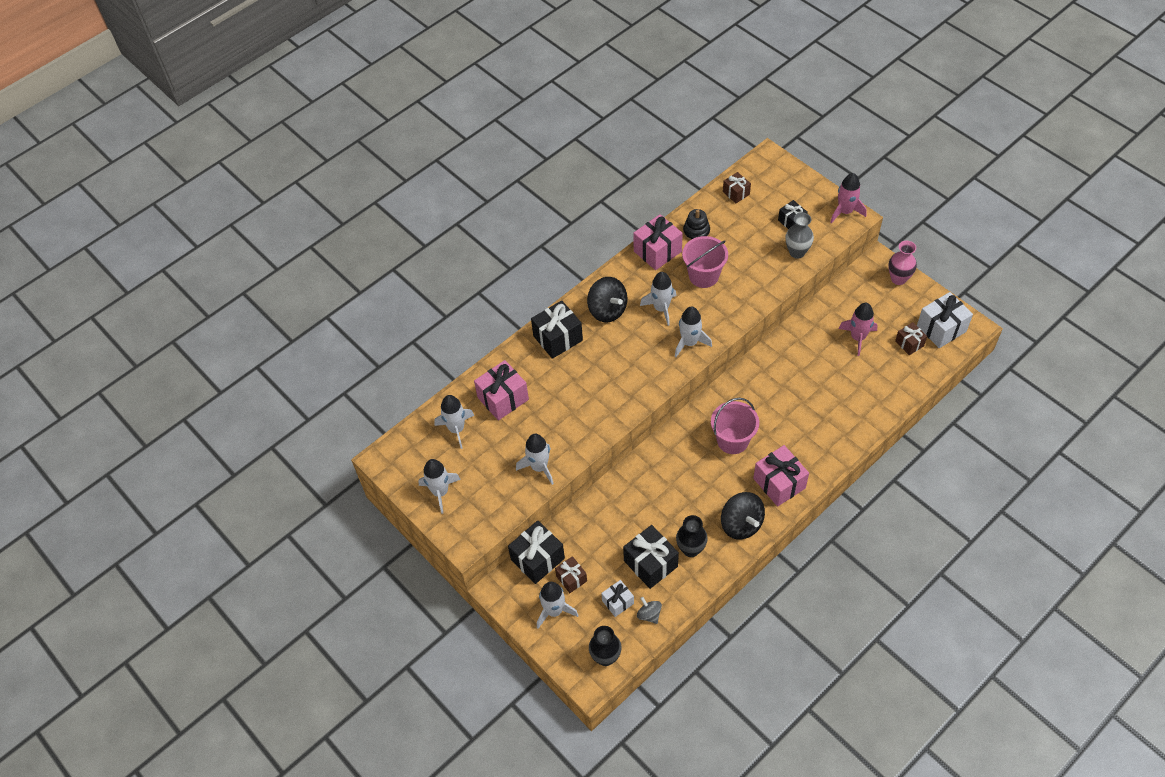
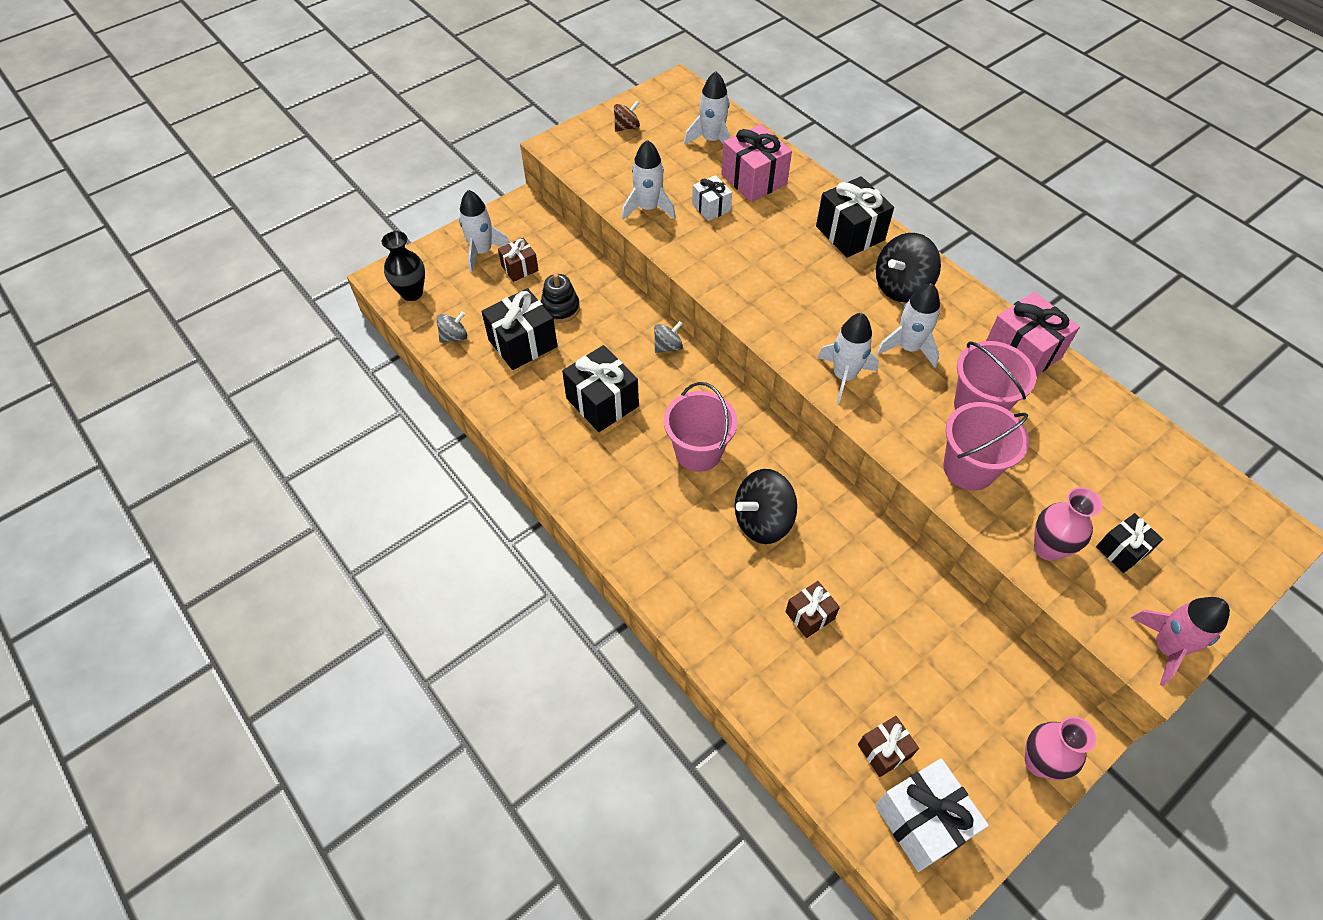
camera: 90 degrees right, 0 degrees up
(440, 492) = (627, 127): white rocket -> brown spinning top
(537, 559) = (551, 240): black gift -> black gift (602, 402)
(618, 602) = (478, 308): white gift -> white gift (711, 207)
(643, 465) = (668, 346): none -> grey spinning top
(691, 549) = (534, 386): black vase -> none
(696, 232) = (1071, 405): black stacking toy -> black stacking toy (560, 308)
(736, 193) = (1174, 471): brown gift -> brown gift (810, 615)
(741, 524) = (561, 446): black spinning top -> black spinning top (762, 520)
(750, 283) = (969, 468): none -> pink bucket
(779, 483) = (619, 501): pink gift -> none
(797, 252) = (1048, 548): grey vase -> pink vase
(857, 338) = (894, 661): pink rocket -> none

